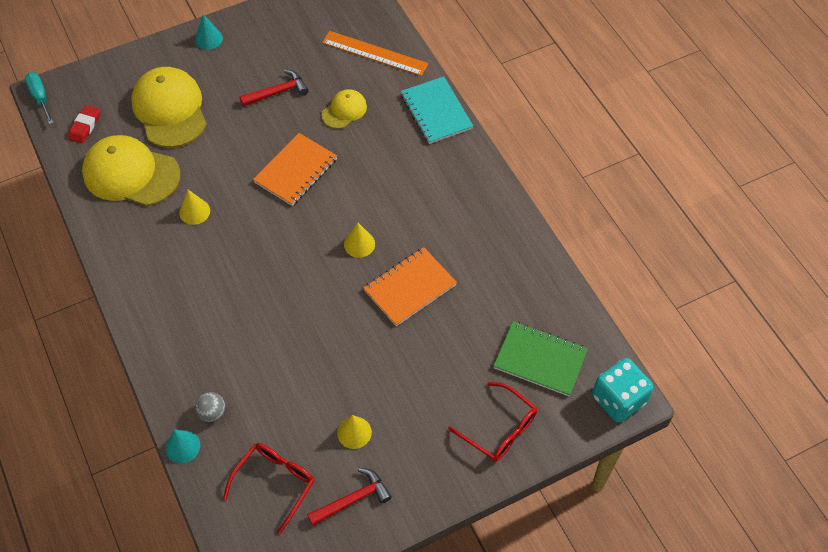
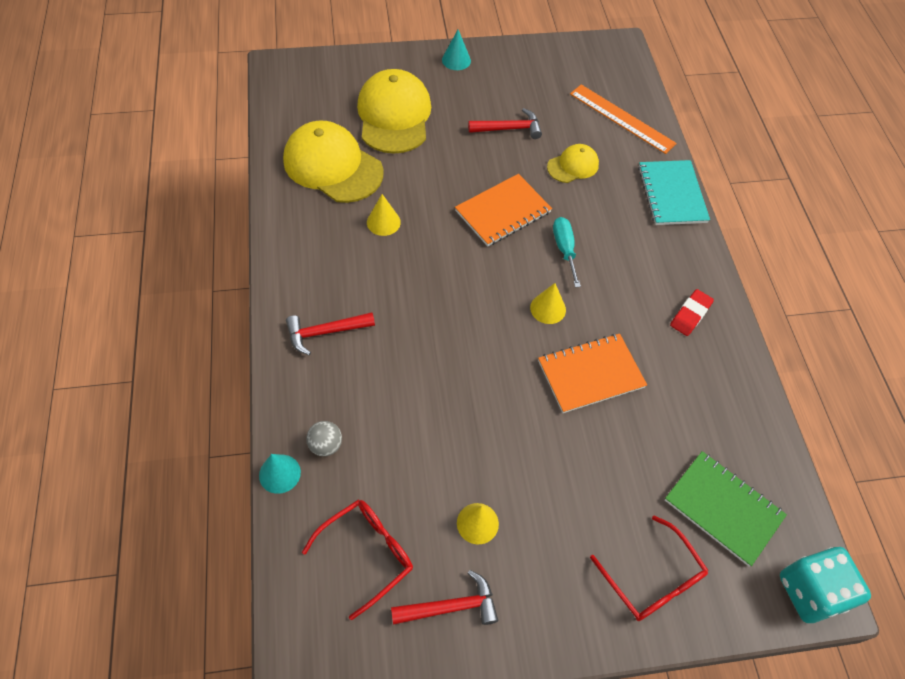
camera: 15 degrees right, 0 degrees up
(40, 97) = (273, 70): turquoise screwdriver -> turquoise screwdriver (564, 249)
(85, 126) = (305, 108): red eraser -> red eraser (690, 314)
(178, 322) = (325, 332): none -> red hammer

